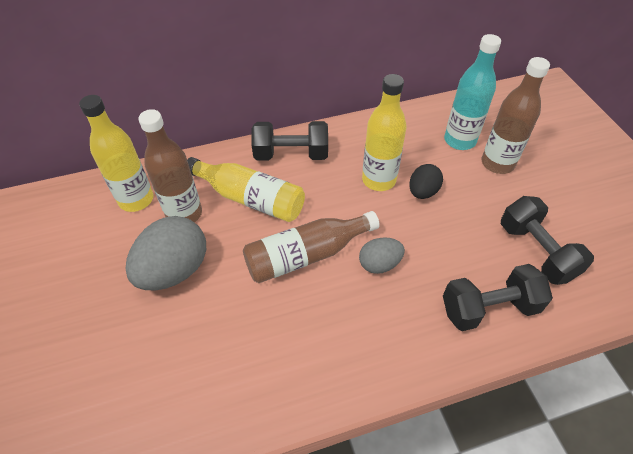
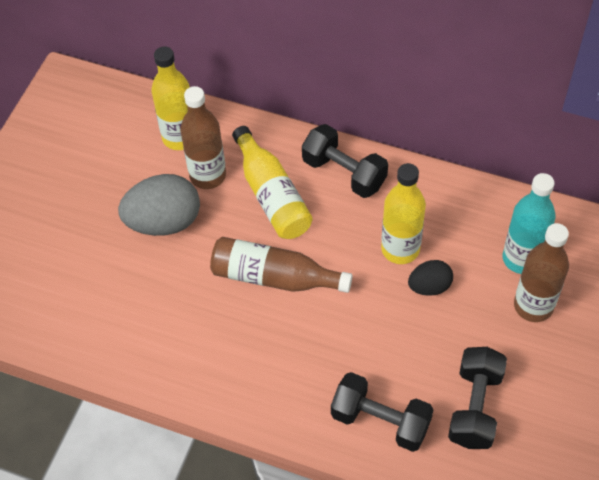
camera: 40 degrees right, 5 degrees up
(379, 264) = (326, 324): grey egg -> none

